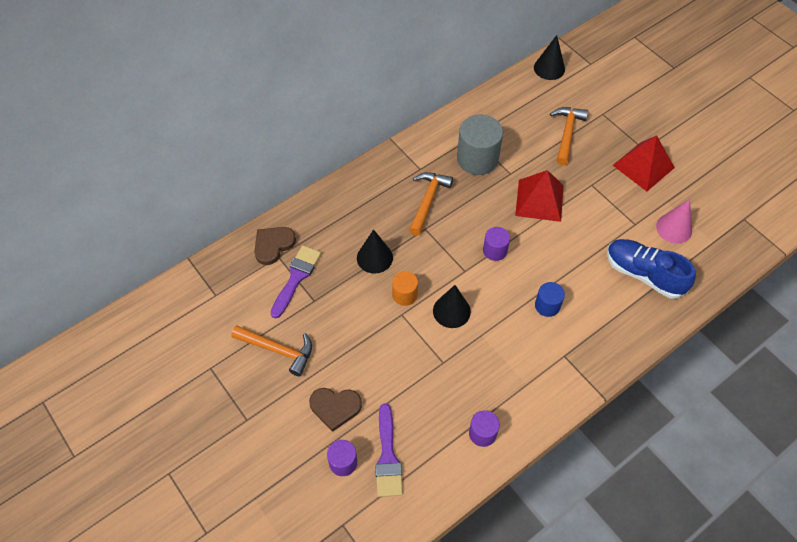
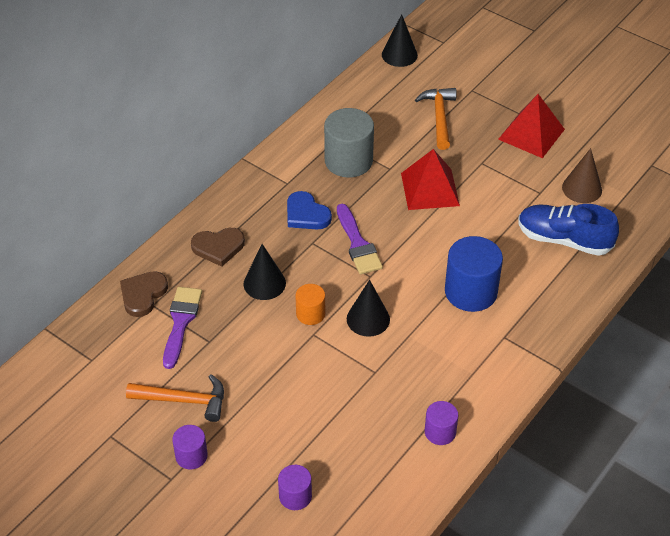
camera: 15 degrees left, 10 degrees down
(335, 407) = (268, 444): brown heart -> brown heart (218, 247)
(387, 457) = (343, 479): purple brush -> purple brush (358, 244)
(427, 201) = (306, 214): orange hammer -> blue heart
(495, 250) = (396, 249): purple cylinder -> purple cylinder (191, 456)
(547, 305) = (471, 291): blue cylinder -> blue cylinder, size x1.83
(674, 228) = (582, 188): pink cone -> brown cone

